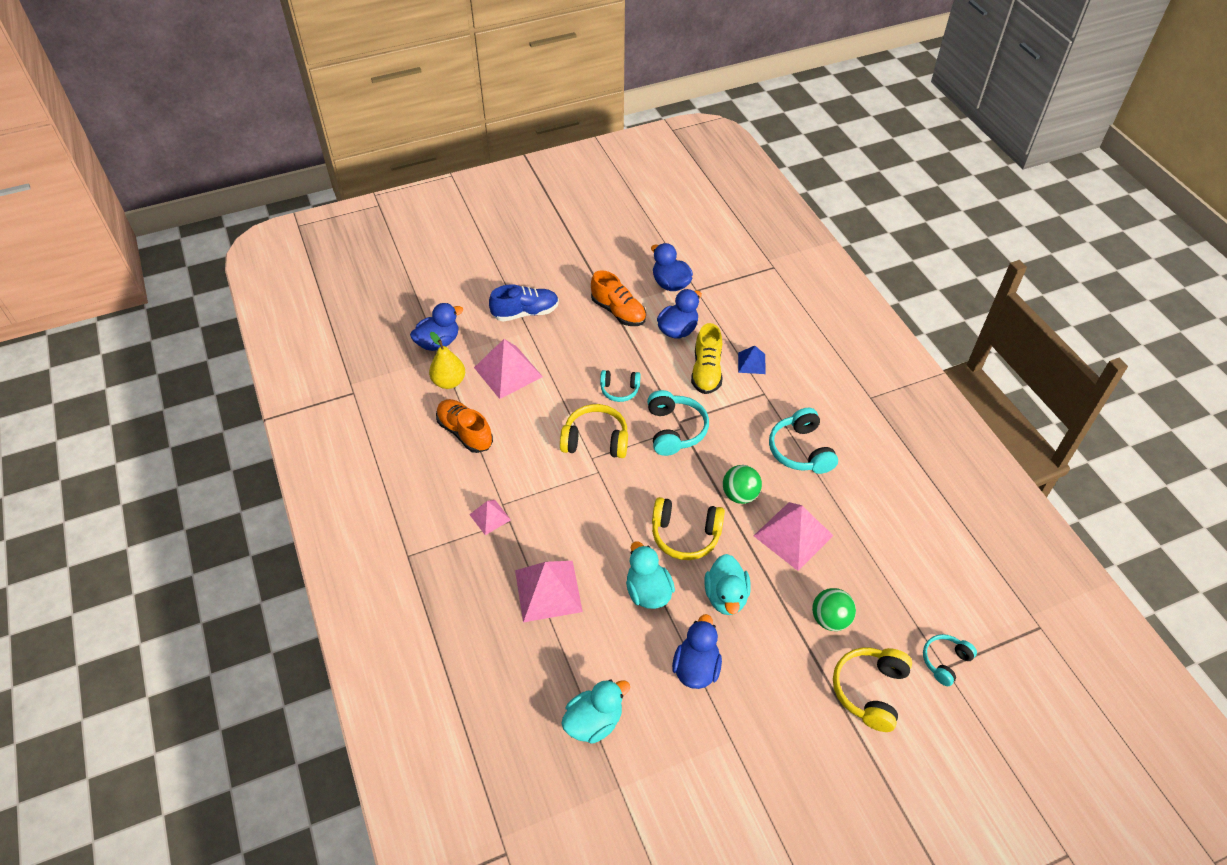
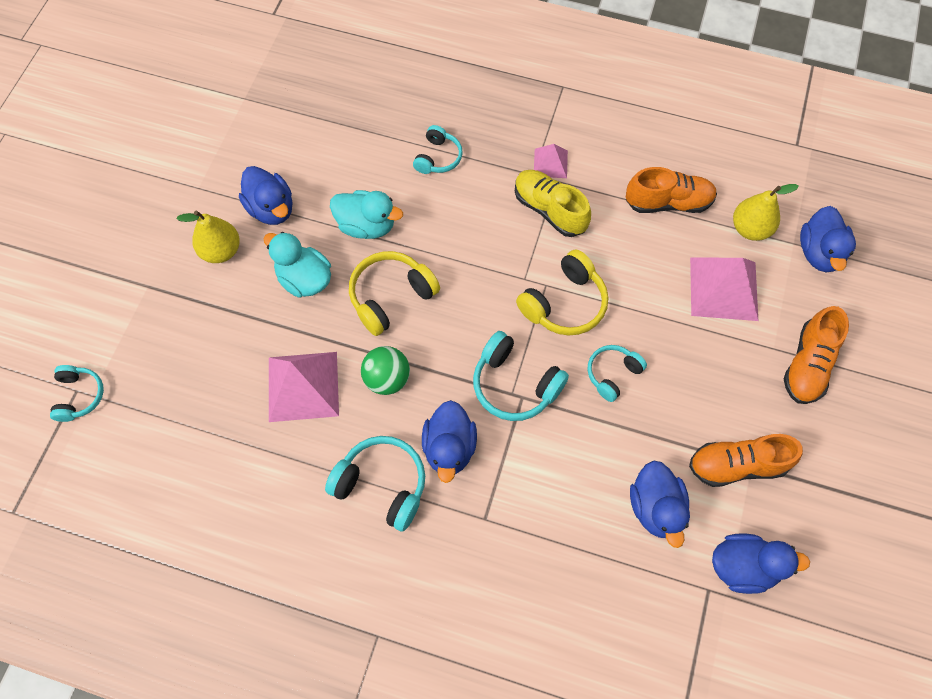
camera: 130 degrees right, 15 degrees up
(525, 313) = (807, 365): blue shoe -> orange shoe
(548, 590) = (438, 157): pink pyramid -> turquoise headphones
(594, 722) = (303, 115): turquoise duck -> none
(706, 371) = (567, 484): yellow shoe -> yellow shoe (549, 210)
(745, 435) = (449, 448): none -> blue duck
(751, 363) = (538, 546): blue pyramid -> none
(761, 671) = (221, 251): none -> yellow pear
(830, 619) = (204, 341): green ball -> none
(870, 691) = (124, 314): yellow headphones -> none

